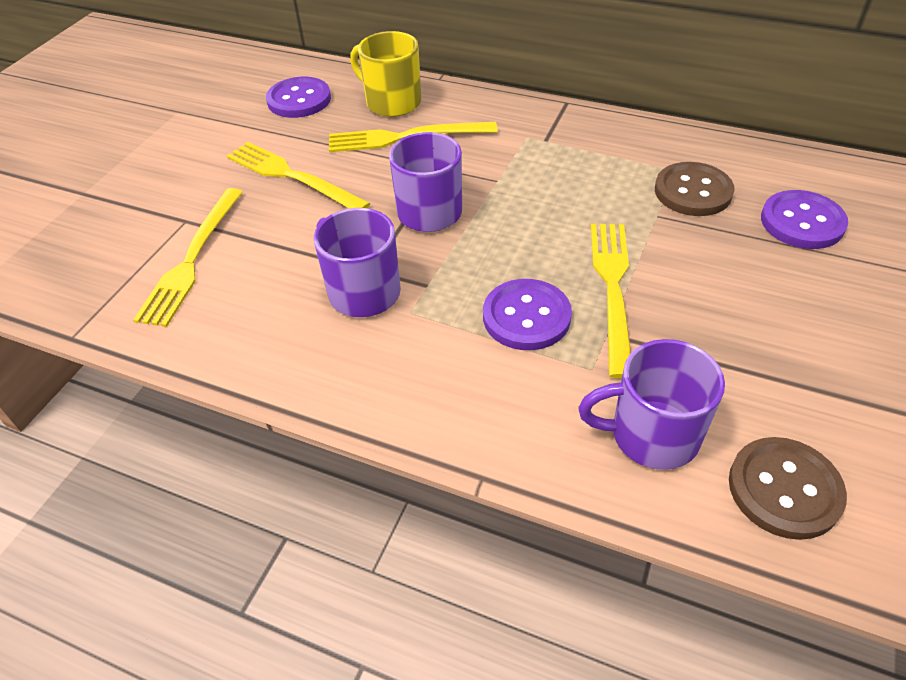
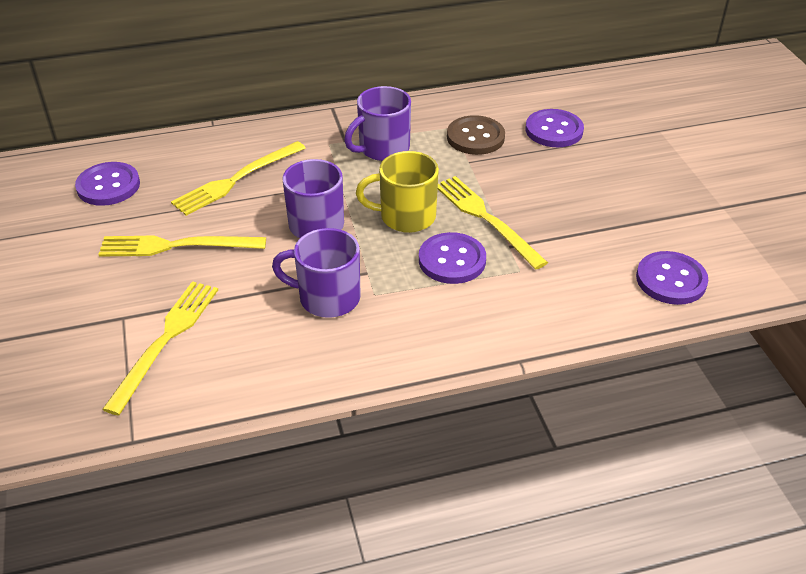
camera: 40 degrees left, 5 degrees down
(192, 259) = (166, 340): yellow fork -> yellow fork turned 135 degrees counterclockwise
(392, 102) = (194, 157): yellow mug -> yellow mug (405, 216)
(651, 435) = (585, 288): purple mug -> purple mug (382, 148)
(784, 489) = (671, 280): brown button -> purple button

